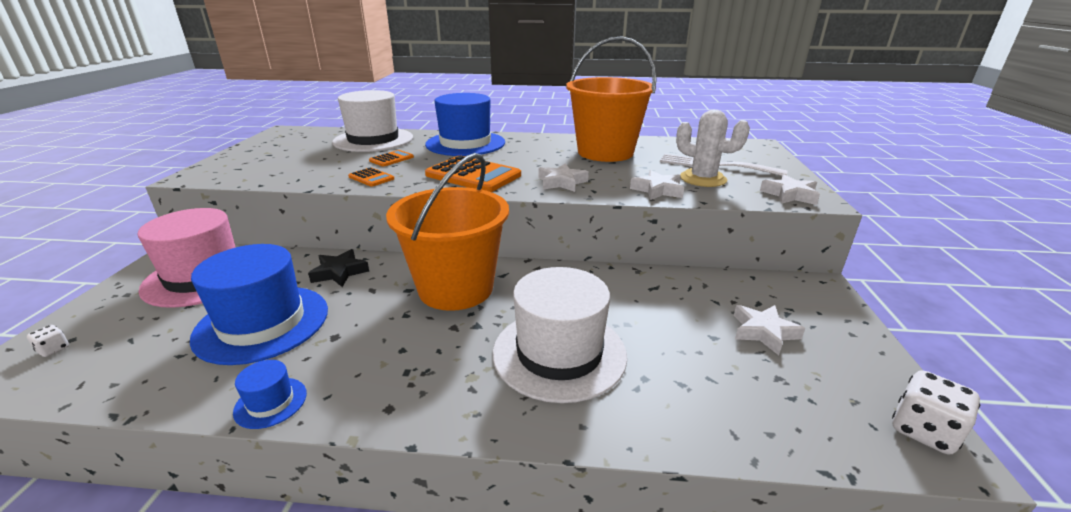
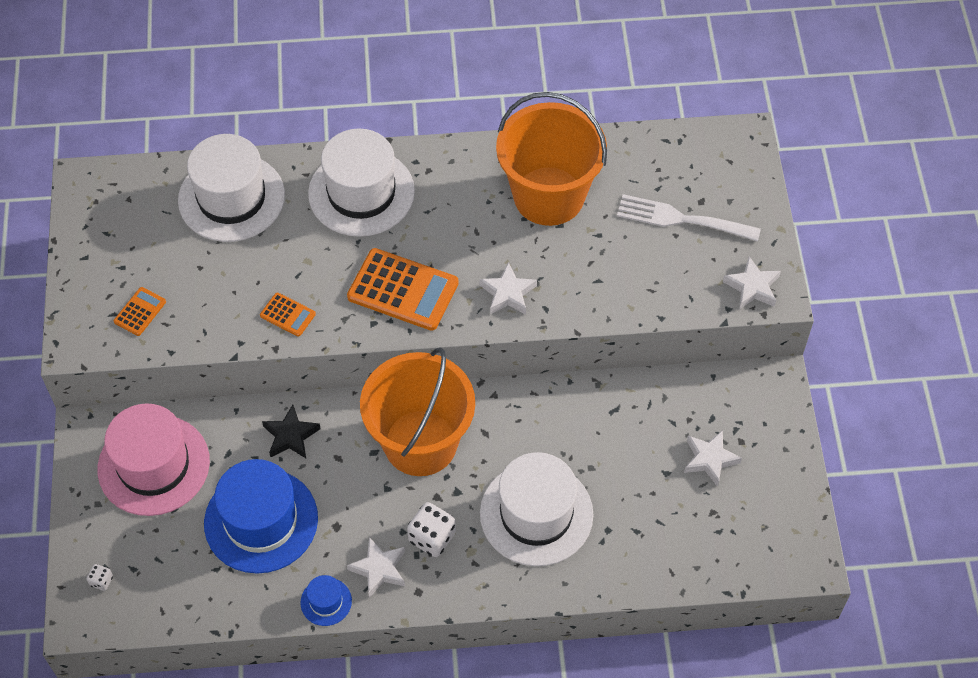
camera: 10 degrees left, 30 degrees up
(391, 159) = (286, 258): orange calculator -> orange calculator (140, 312)
(465, 143) = (361, 192): blue hat -> white hat
(657, 190) = (614, 297): white star -> white star (379, 569)
(703, 179) = (665, 259): white cactus -> none
(923, 430) = (803, 547): white dice -> white dice (432, 537)

